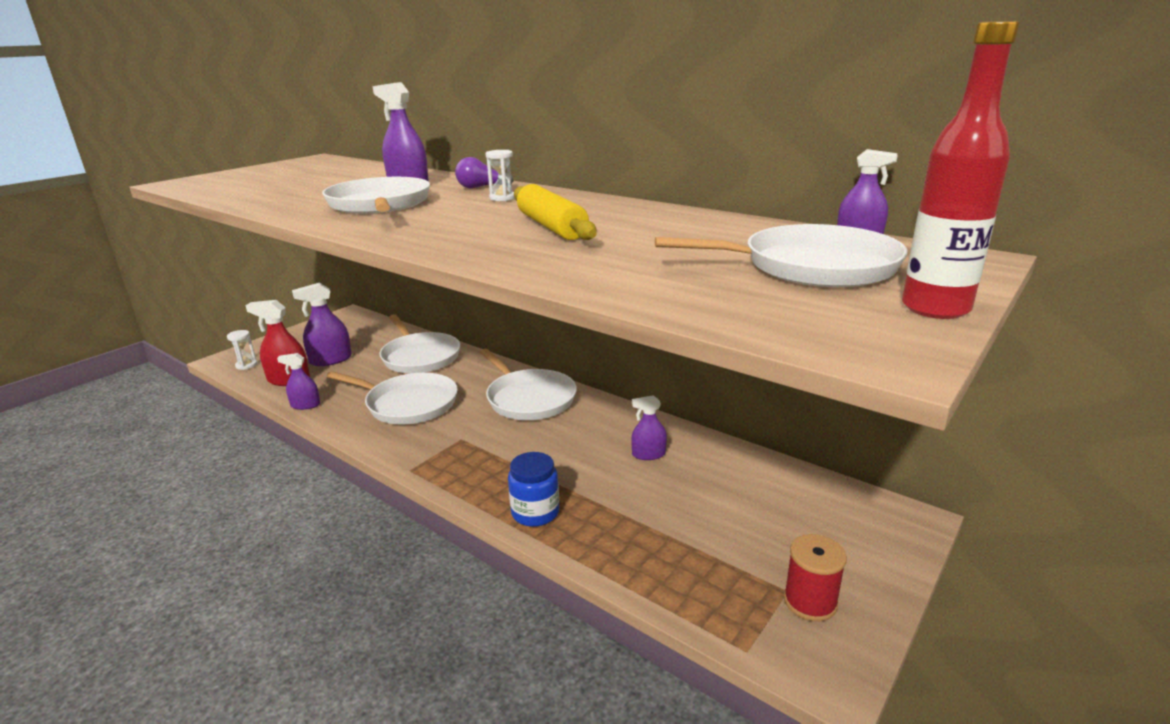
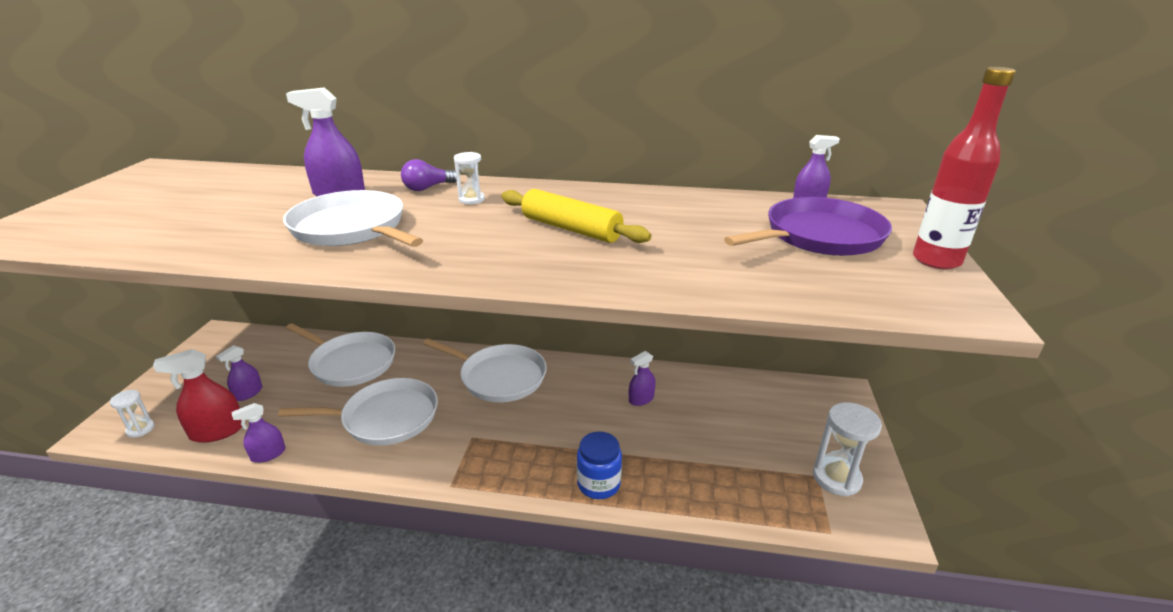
camera: 30 degrees left, 5 degrees up
(331, 360) = (248, 393): purple spray bottle -> purple spray bottle, size x0.63
(810, 602) = (836, 478): red spool -> white hourglass
(811, 266) = (819, 236): white pan -> purple pan

